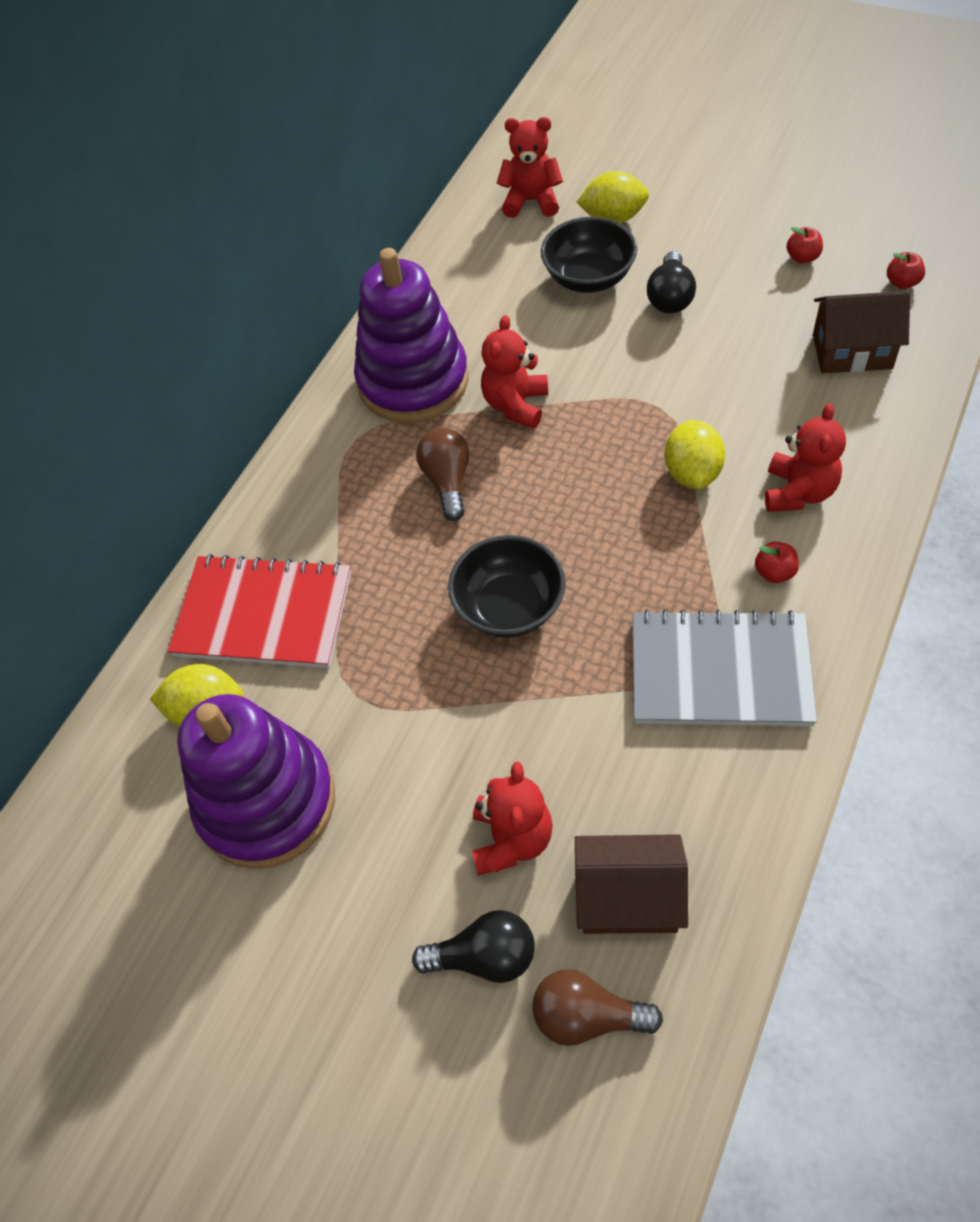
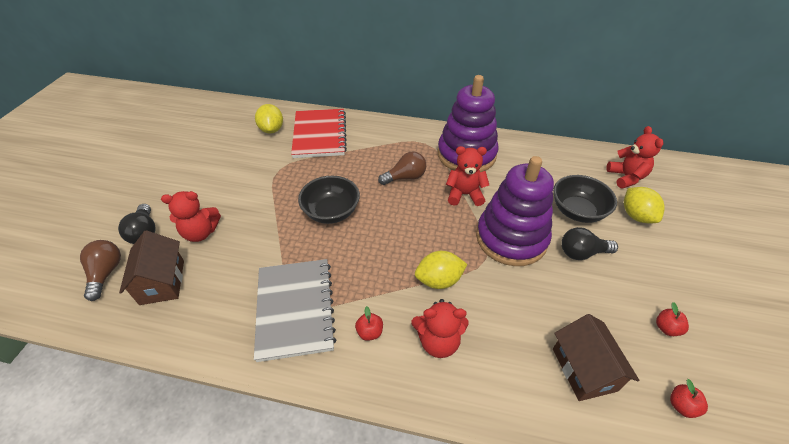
camera: 70 degrees right, 10 degrees down
(267, 802) = (228, 153): purple stacking toy -> purple stacking toy (511, 238)

